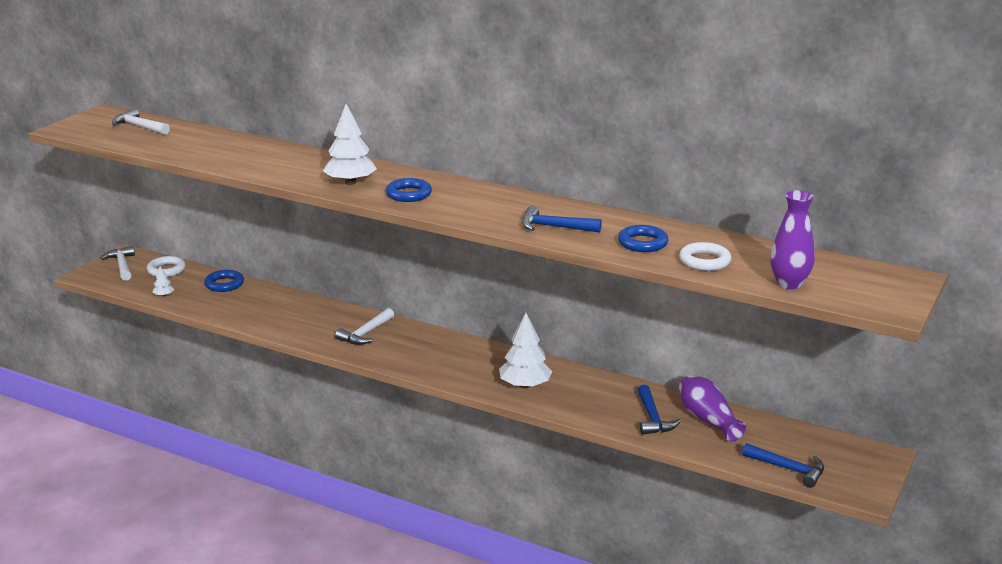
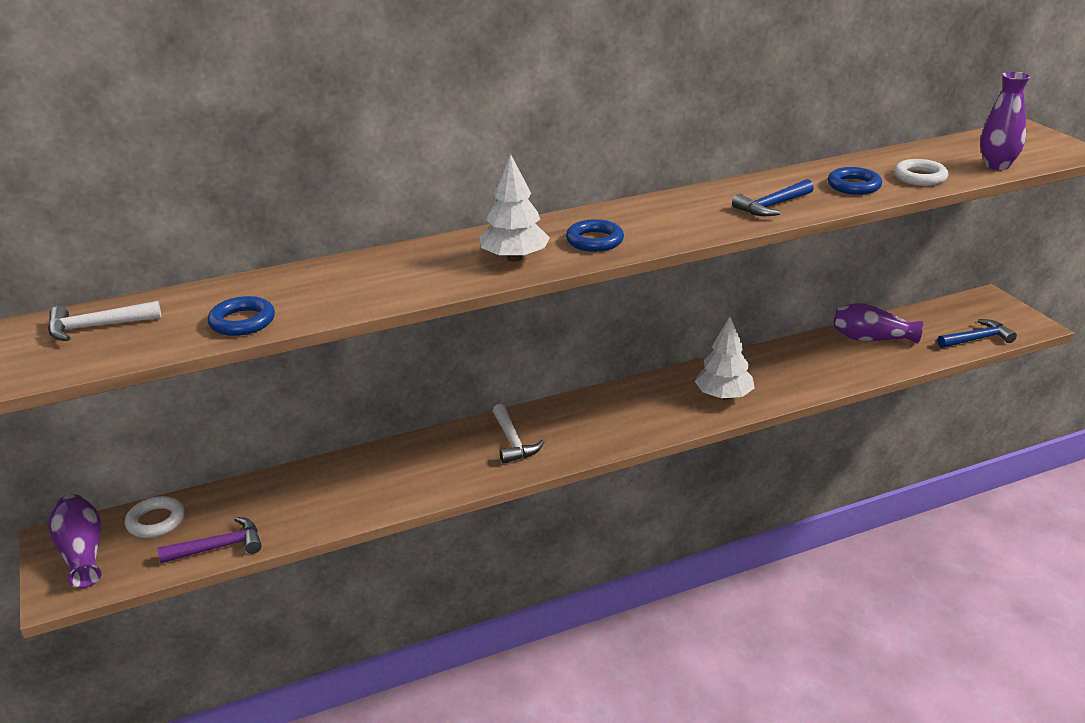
camera: 50 degrees left, 5 degrees up
(122, 265) = (82, 553): white hammer -> purple vase
(163, 295) = (219, 547): white tree -> purple hammer
(224, 284) = (263, 491): blue ring -> blue ring (242, 321)
(653, 418) = (845, 360): blue hammer -> none

